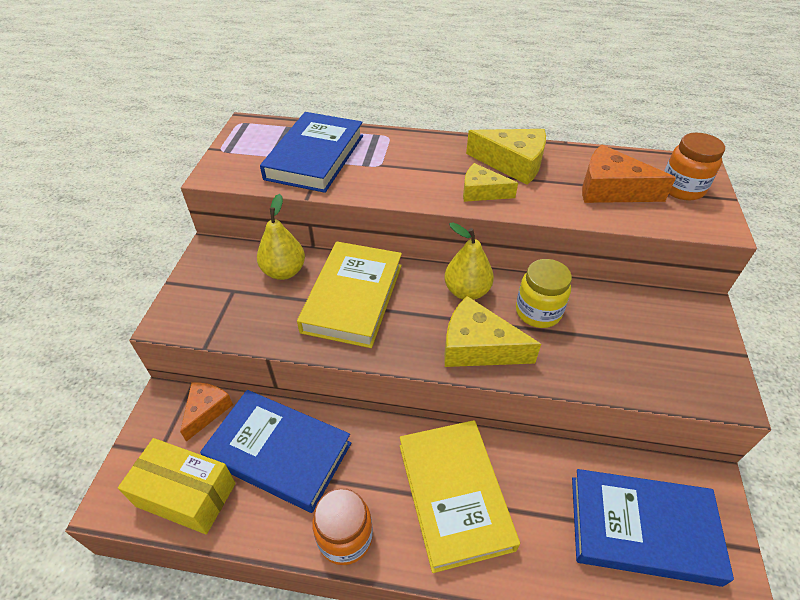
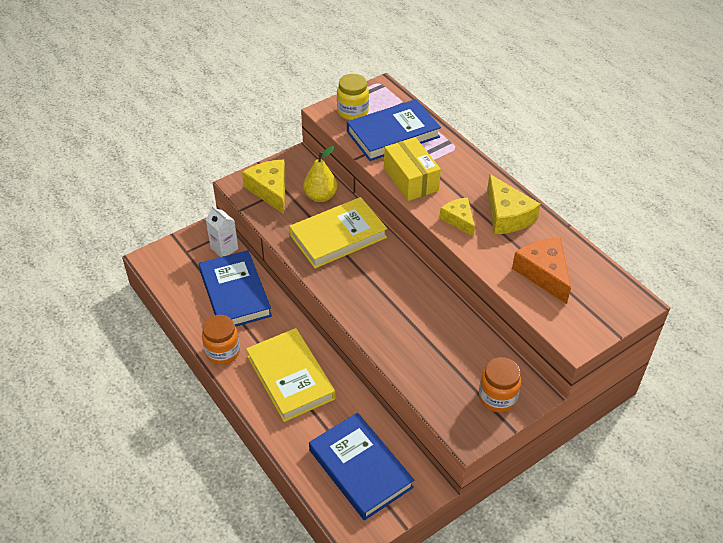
camera: 45 degrees right, 0 degrees up
(186, 494) = (179, 279): yellow box -> yellow box (411, 179)
(206, 410) = (224, 248): orange cheese -> white carton
(454, 495) = (290, 377): yellow book -> yellow book turned 60 degrees counterclockwise
(466, 291) = (403, 278): yellow pear -> none
(478, 346) = (368, 309): yellow cheese -> yellow cheese (270, 190)
(538, 312) = (427, 318): yellow jar -> yellow jar (352, 112)
(682, 189) = (593, 305): orange jar -> orange jar (497, 397)

